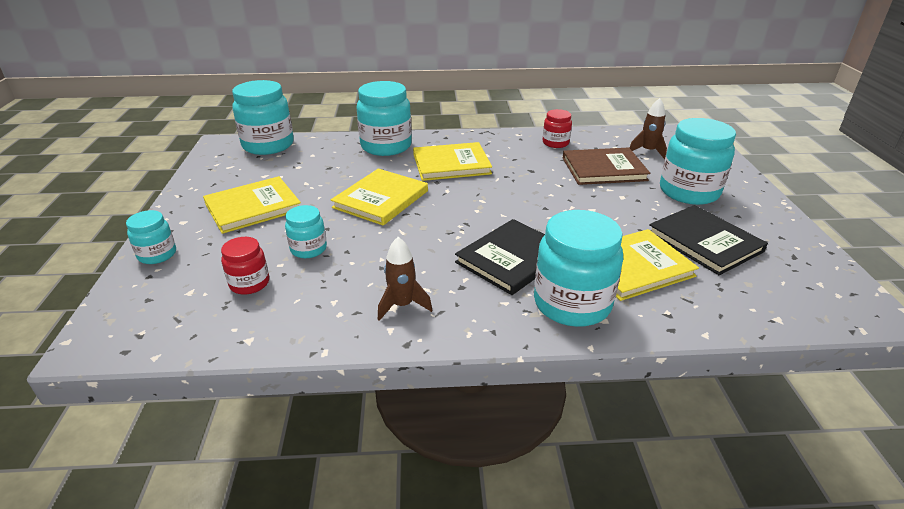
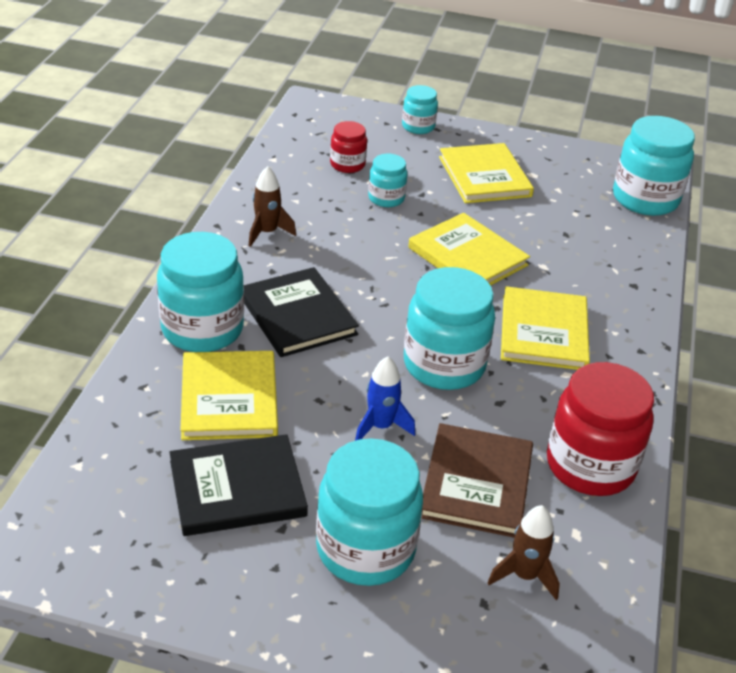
camera: 105 degrees right, 5 degrees up
(386, 146) = (620, 288): turquoise jar -> turquoise jar (444, 365)
(555, 143) = (590, 465): red jar -> red jar, size x1.88
(593, 203) = (380, 426): none -> blue rocket

